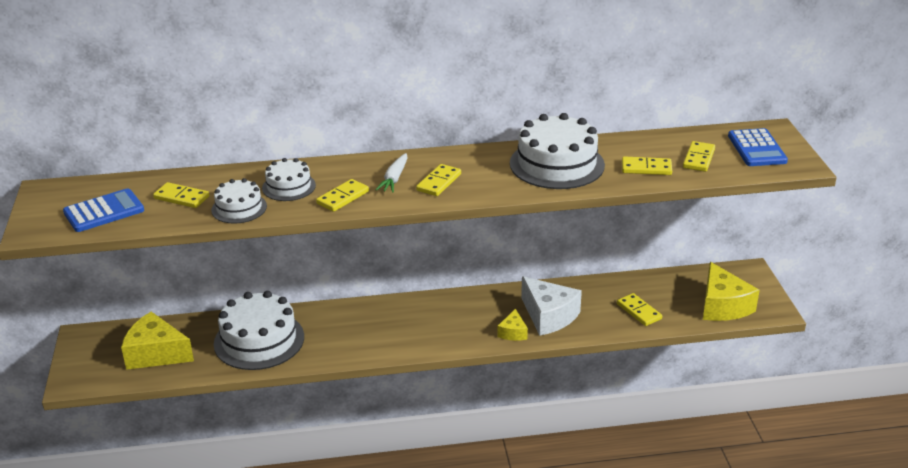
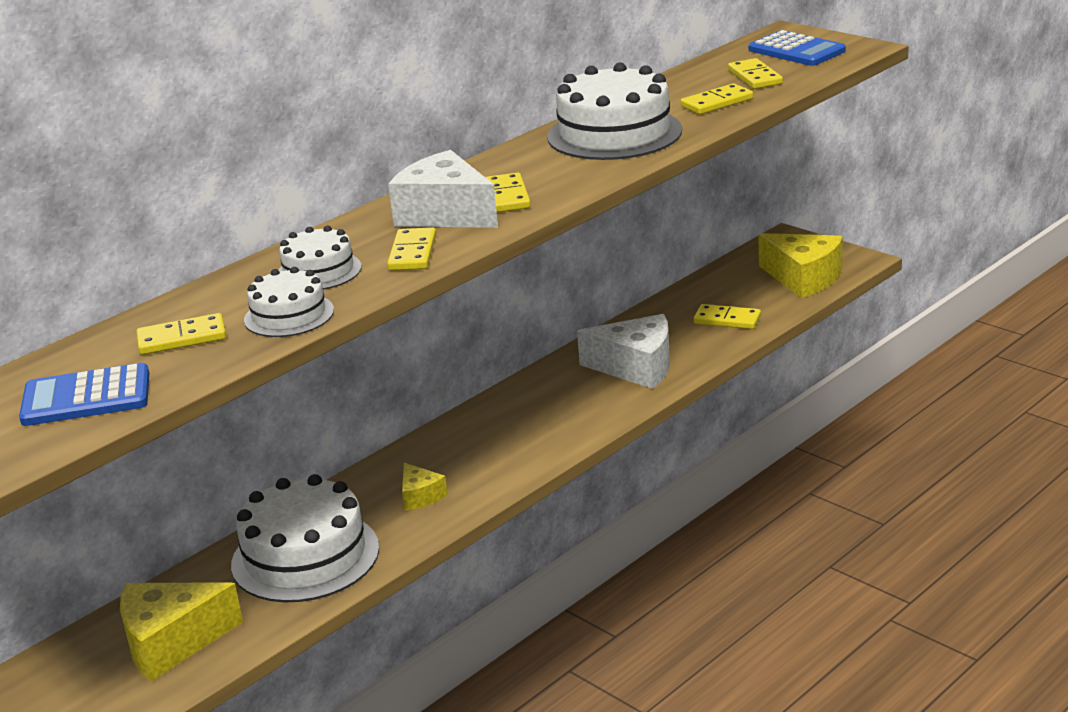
camera: 35 degrees left, 5 degrees down
(104, 211) = (86, 397): blue calculator -> blue calculator turned 120 degrees counterclockwise
(394, 179) = (445, 214): white carrot -> white cheese
(513, 332) = (619, 399): yellow cheese -> yellow cheese (420, 496)

